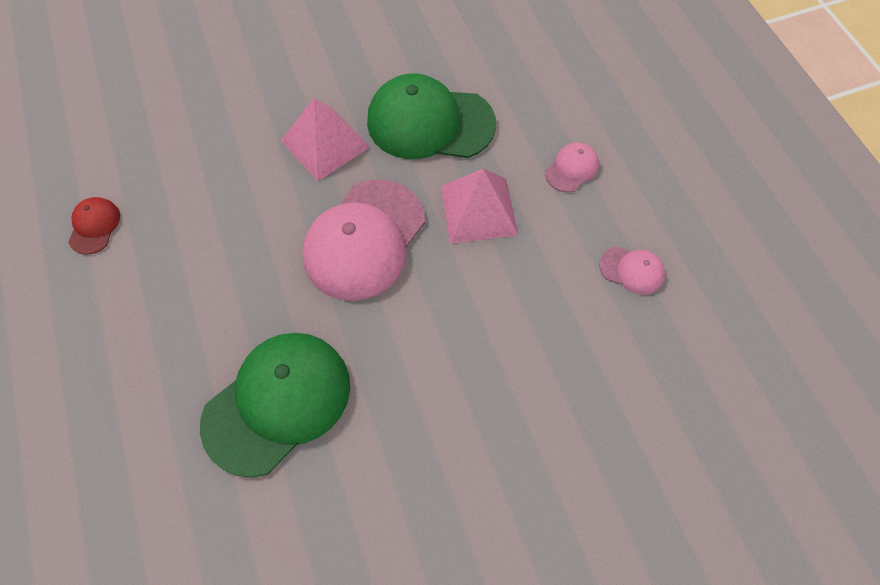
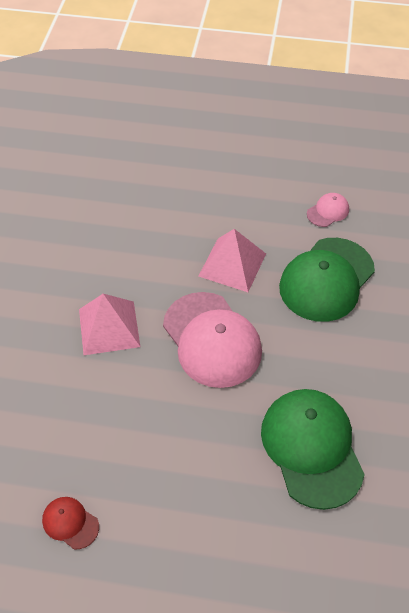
camera: 60 degrees left, 10 degrees down
(430, 122) = (139, 257): green cap -> green cap (326, 279)
(572, 169) = (234, 202): pink cap -> none

